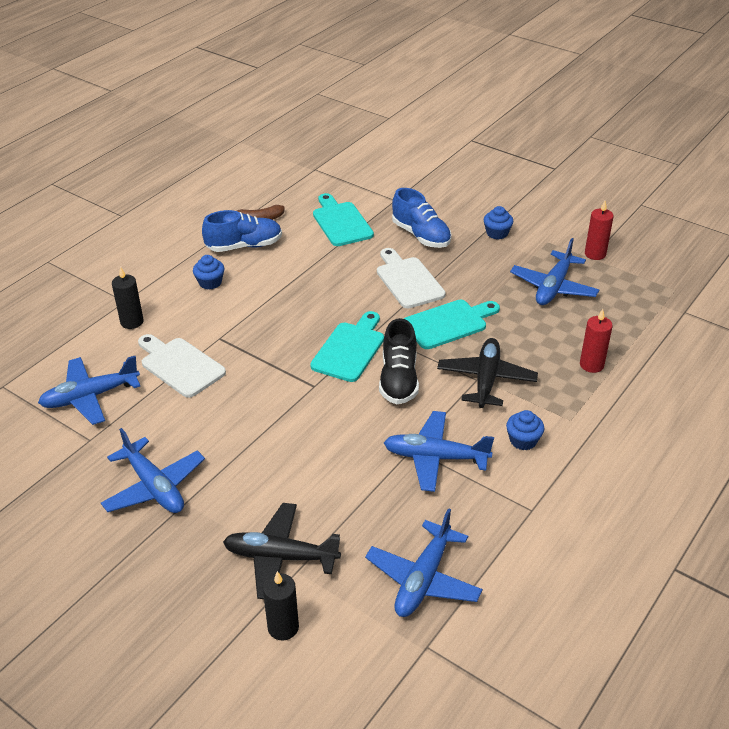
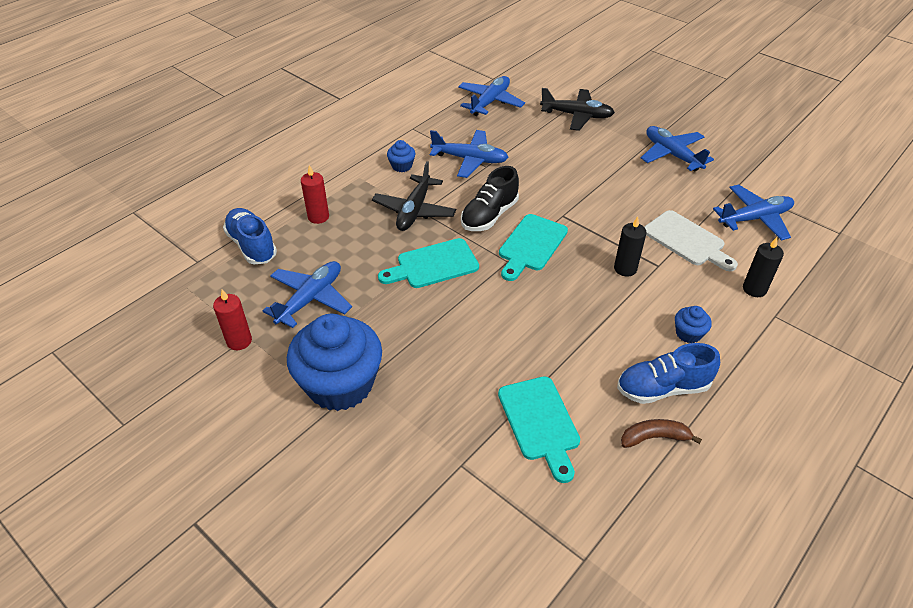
camera: 175 degrees left, 5 degrees up
(283, 627) = (571, 88): black candle -> black candle (625, 269)
(398, 379) = (489, 215): black shoe -> black shoe turned 150 degrees counterclockwise
(408, 280) = (465, 319): white cutting board -> none
(421, 235) = (437, 388): blue shoe -> blue shoe (252, 246)
(497, 233) = (340, 384): blue cupcake -> blue cupcake, size x2.41

